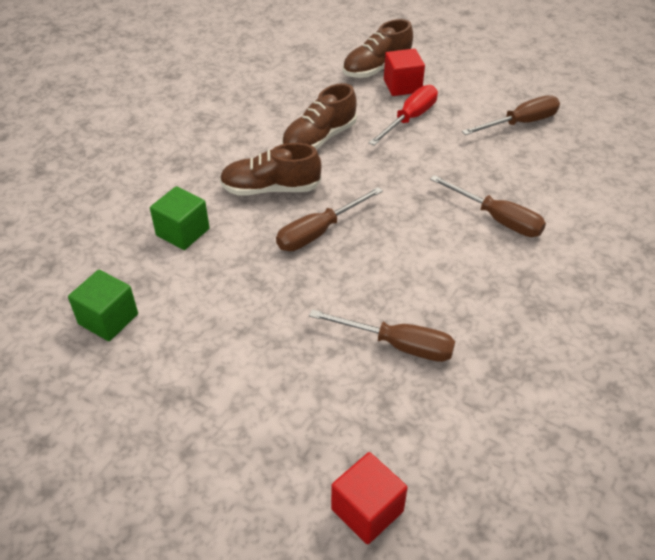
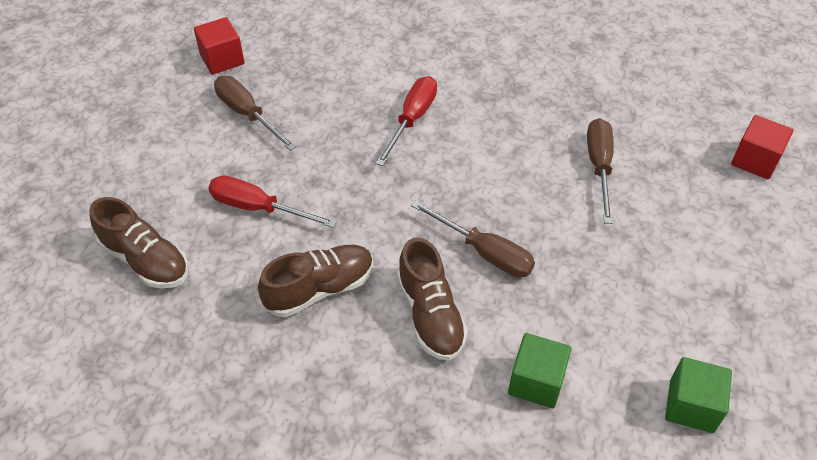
camera: 105 degrees left, 5 degrees up
(319, 139) = (320, 289): brown shoe -> brown shoe turned 60 degrees counterclockwise
(402, 86) = (186, 226): red cube -> red cube (222, 59)
(497, 219) = (412, 119): brown screwdriver -> red screwdriver

